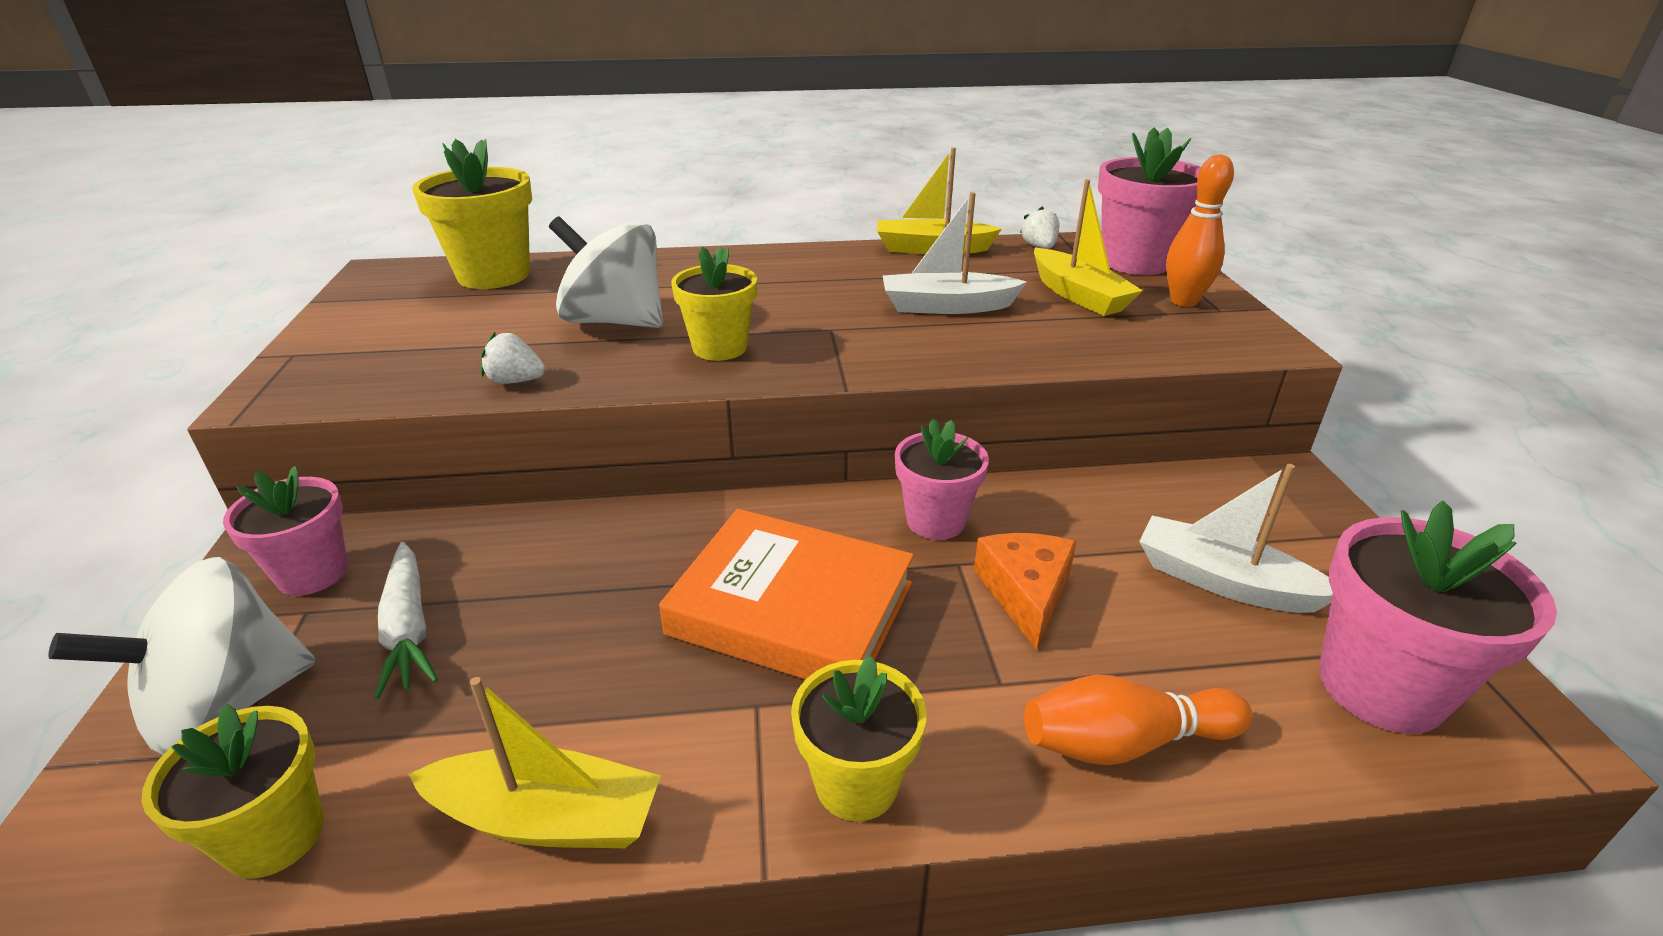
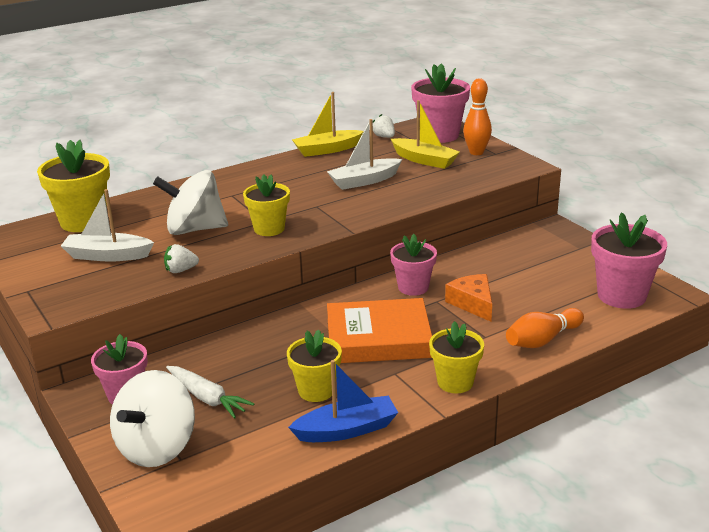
camera: 25 degrees left, 5 degrees down
(275, 836) = (241, 471): yellow flower pot -> yellow flower pot (316, 391)
(547, 818) = (347, 430): yellow boat -> blue boat
(1223, 581) = (548, 276): white boat -> white boat (107, 255)

